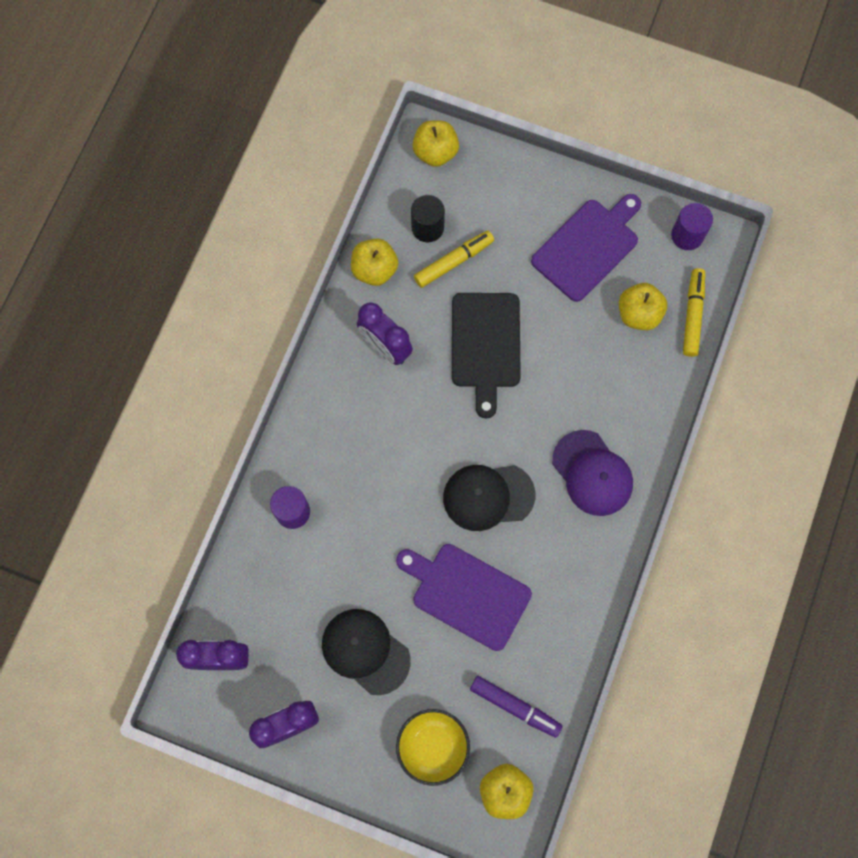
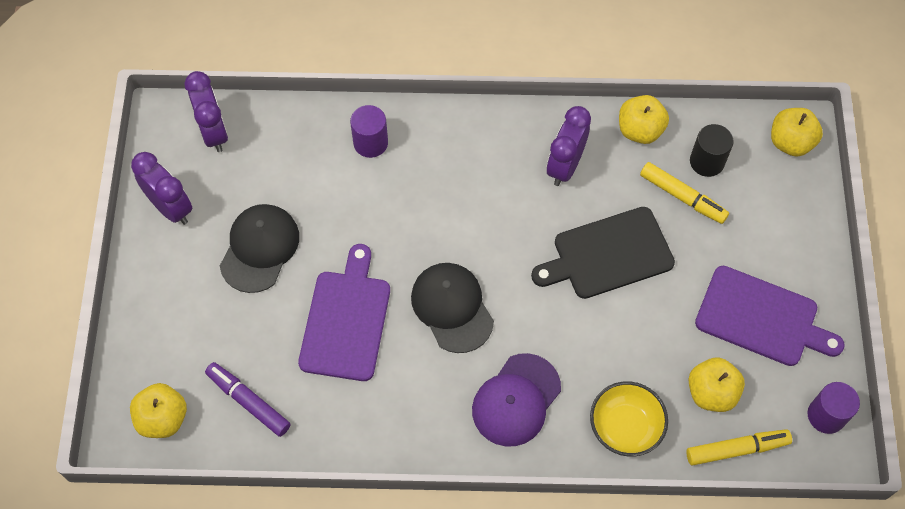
camera: 70 degrees right, 10 degrees down
(432, 747) = (187, 338): yellow bowl -> yellow bowl (625, 427)
(515, 707) = (248, 401): purple marker -> purple marker turned 120 degrees clockwise

